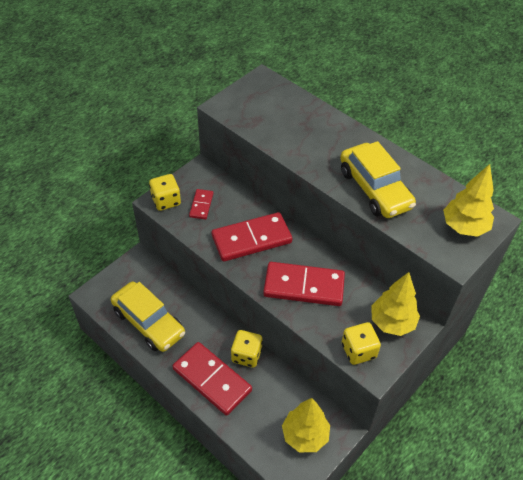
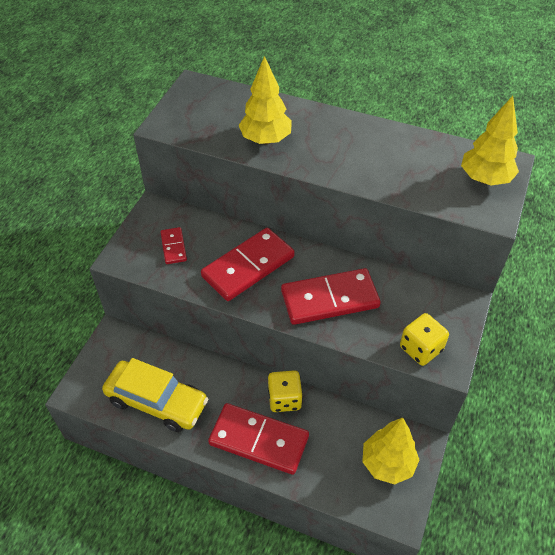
camera: 20 degrees left, 0 degrees up
(166, 201) = (130, 254): yellow dice -> none
(374, 189) = (374, 167): yellow car -> none
(392, 322) = (440, 306): yellow tree -> yellow tree (266, 140)

